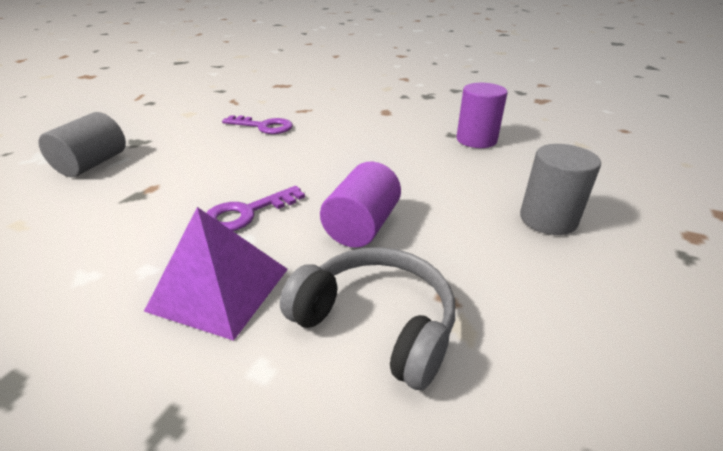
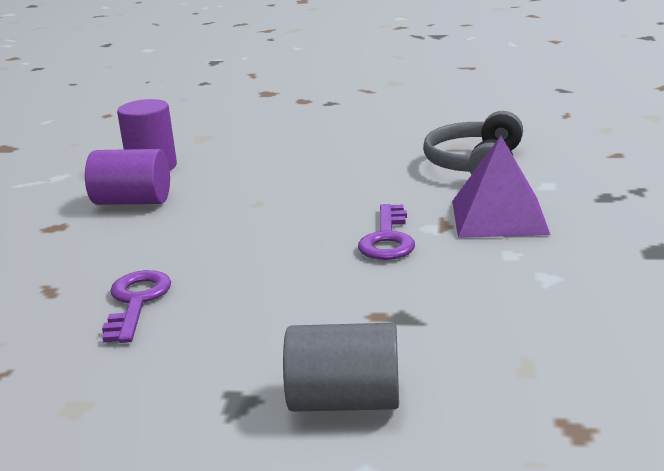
camera: 105 degrees left, 10 degrees down
(247, 213) = (388, 239): purple key -> purple key turned 60 degrees clockwise
(362, 226) = (369, 187): purple cylinder -> purple cylinder (132, 201)
(548, 219) = (309, 133): grey cylinder -> none

